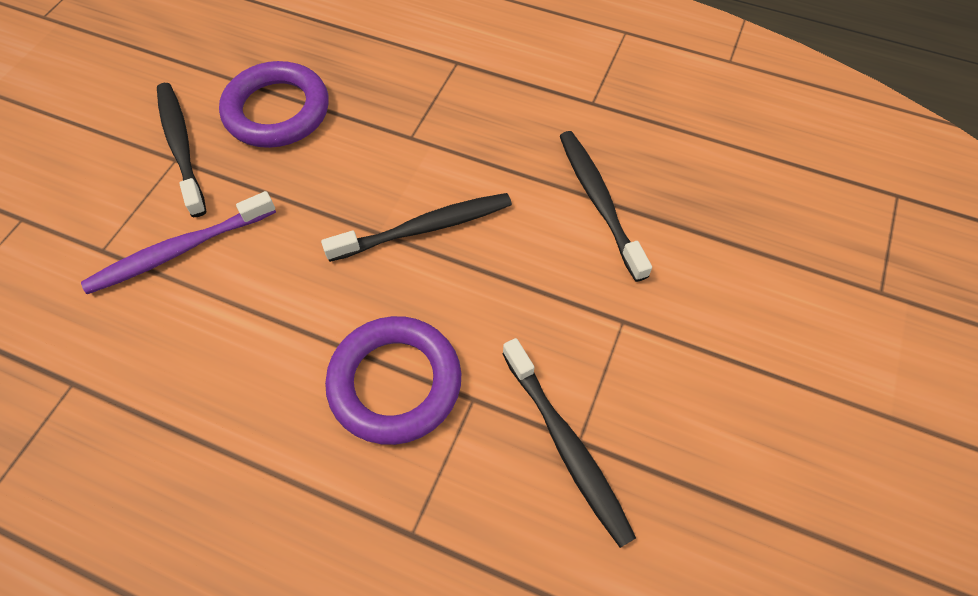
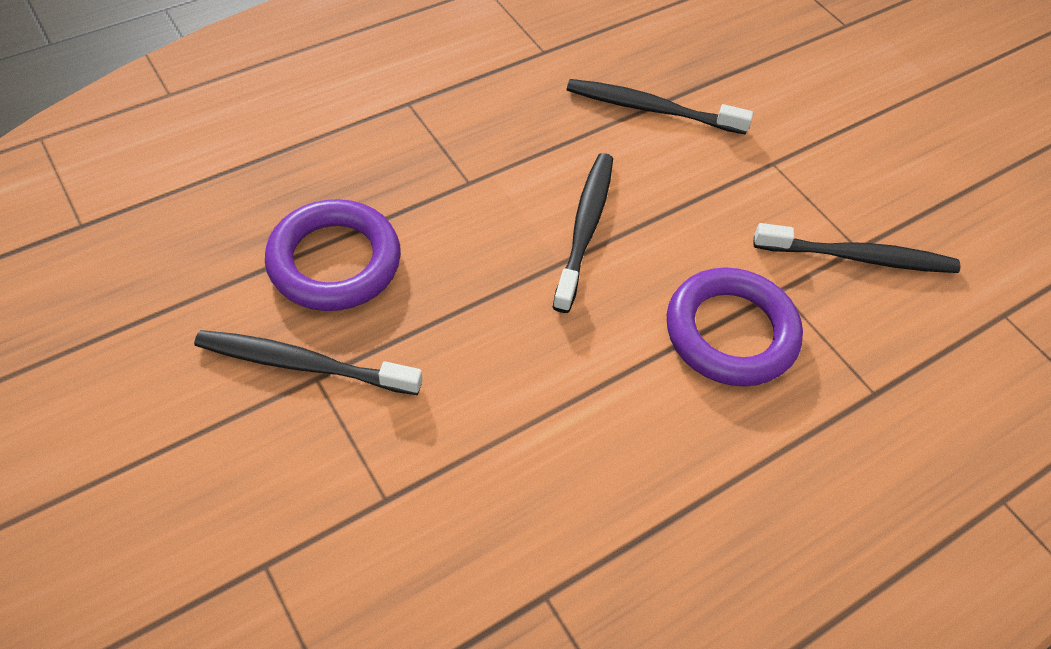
camera: 60 degrees left, 5 degrees down
(180, 250) = (449, 427): purple toothbrush -> none

